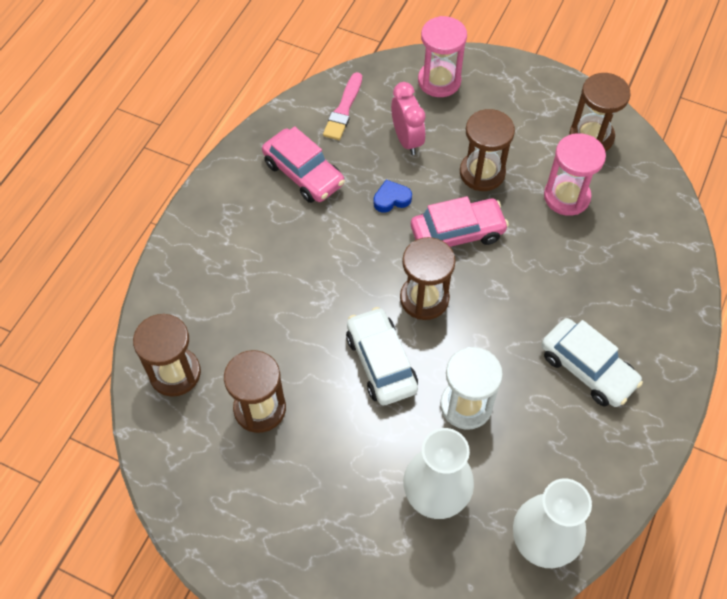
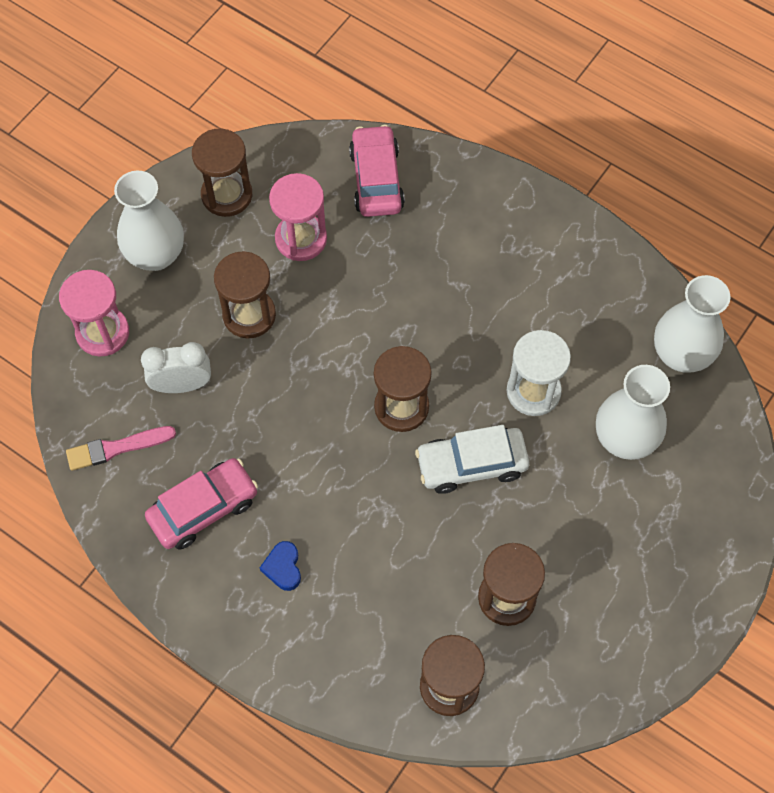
camera: 80 degrees left, 5 degrees up
(343, 109) = (117, 448): pink brush -> pink brush turned 135 degrees clockwise
(391, 199) = (263, 417): blue heart -> blue heart (283, 567)
(407, 140) = (182, 385): pink clock -> white clock
(457, 233) = (325, 357): pink car -> pink car (376, 179)
(518, 100) = (156, 255): none -> white vase
(587, 369) = (510, 271): white car -> none

